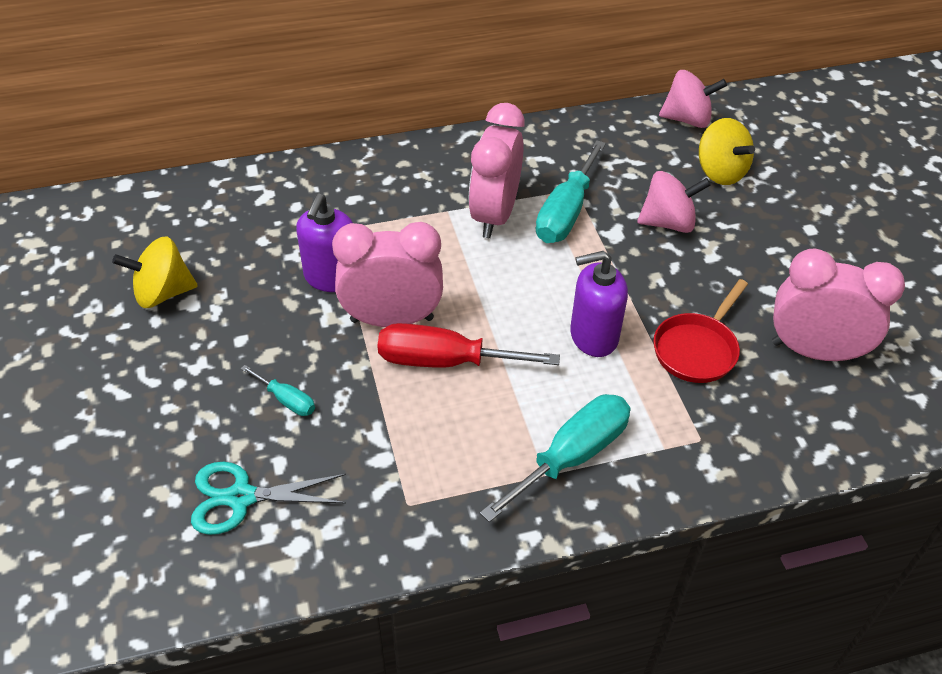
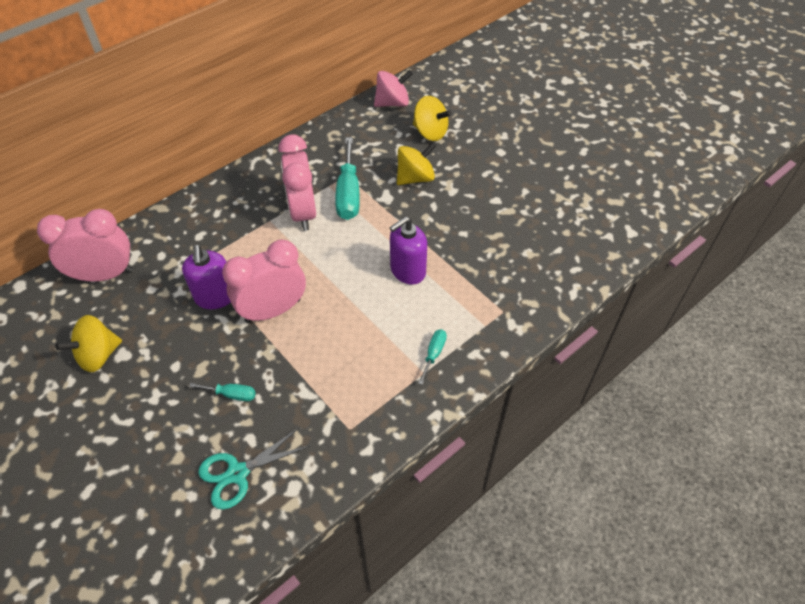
camera: 25 degrees left, 5 degrees up
(445, 361) = (323, 325): red screwdriver -> none
(571, 456) = (433, 354): turquoise screwdriver -> turquoise screwdriver, size x0.50
(668, 223) = (415, 178): pink spinning top -> yellow spinning top
(697, 349) = (473, 255): red pan -> none
(814, 351) = (539, 230): pink clock -> pink clock (104, 275)

